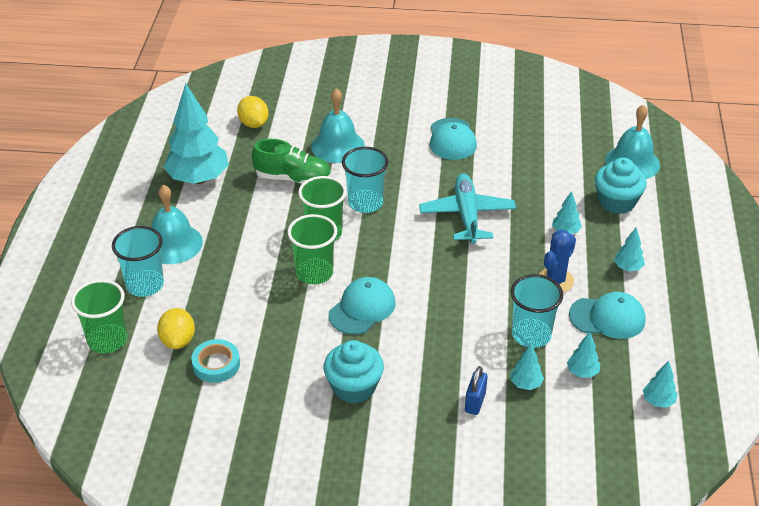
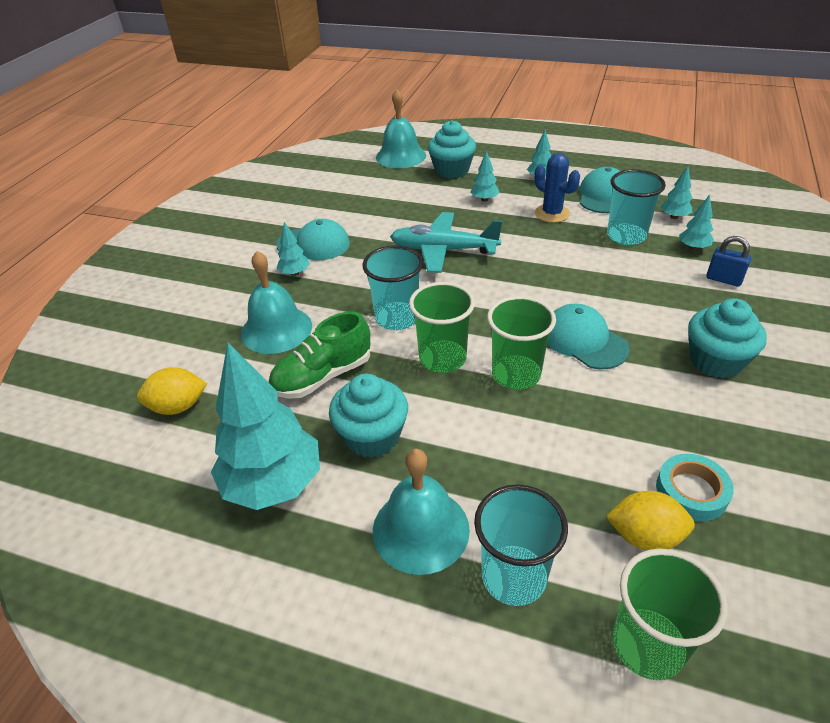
camera: 75 degrees left, 0 degrees up
(242, 211) = (372, 436): none -> turquoise cupcake
(293, 178) = (323, 376): green shoe -> green shoe turned 150 degrees counterclockwise
(658, 401) = (704, 188): turquoise tree -> turquoise tree (295, 273)

